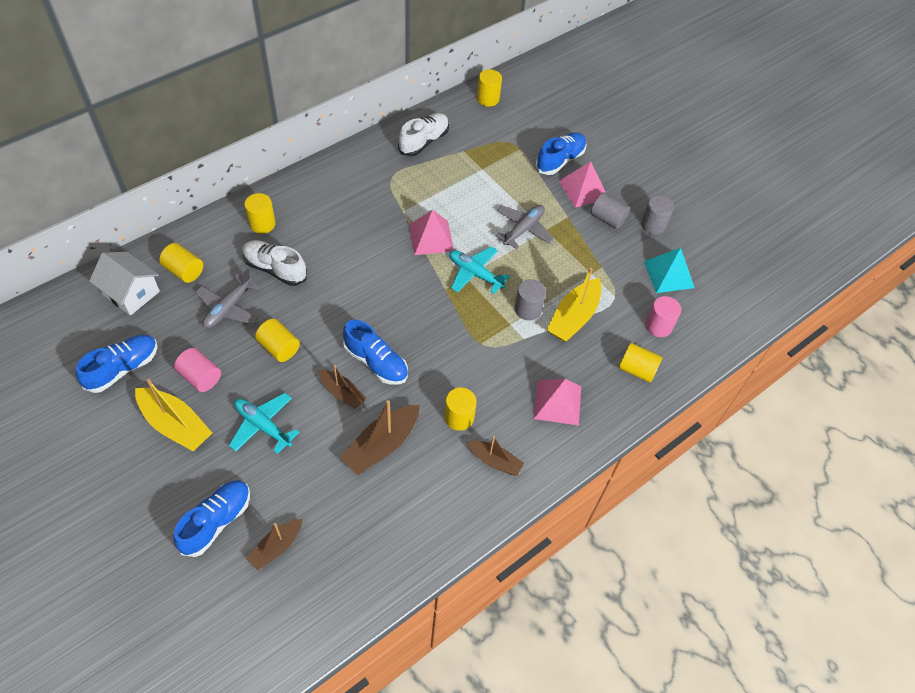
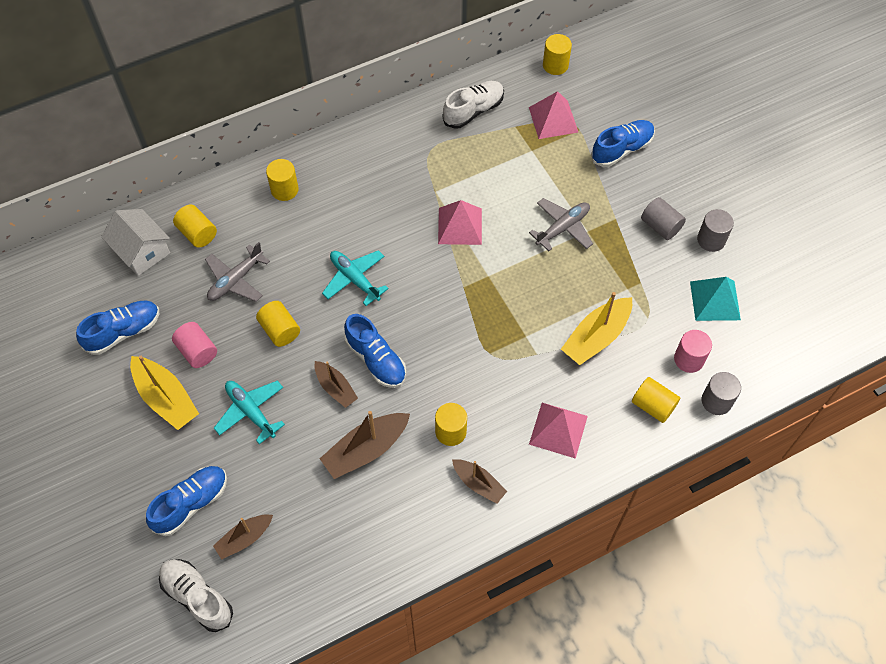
camera: 15 degrees right, 5 degrees up
(275, 269) = (290, 242): white shoe -> white shoe (197, 597)
(475, 274) = (499, 273): turquoise plane -> turquoise plane (355, 279)
(528, 309) = (548, 321): grey cylinder -> grey cylinder (716, 401)
(583, 189) = (640, 188): pink pyramid -> pink pyramid (553, 119)

